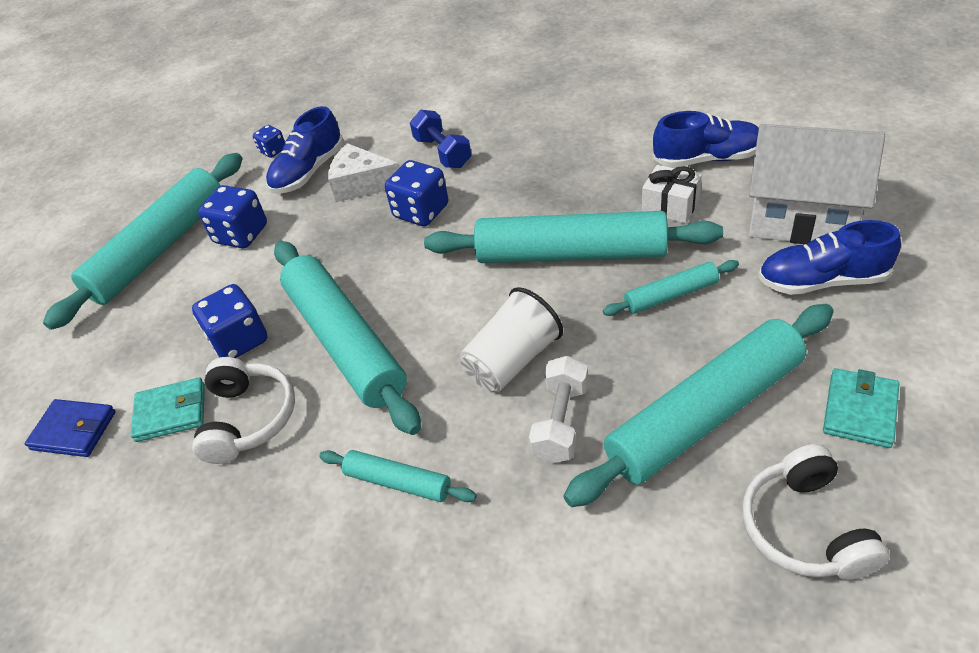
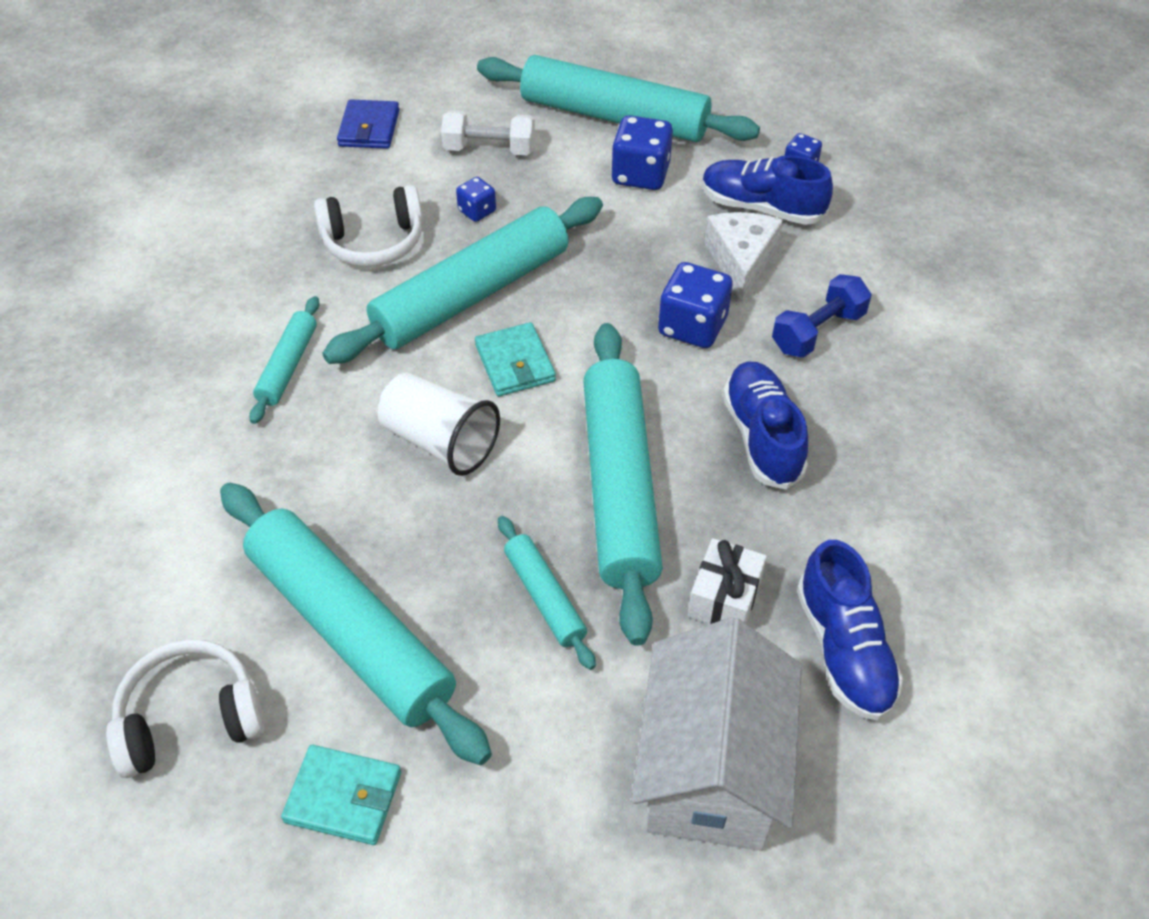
camera: 75 degrees right, 5 degrees up
(171, 412) = (385, 186): turquoise wallet -> turquoise wallet (515, 363)
(239, 340) = (477, 211): blue dice -> blue dice, size x0.56
(561, 422) = (350, 492): white dumbbell -> white dumbbell (489, 149)
(822, 281) = (574, 782): blue shoe -> blue shoe (762, 436)

